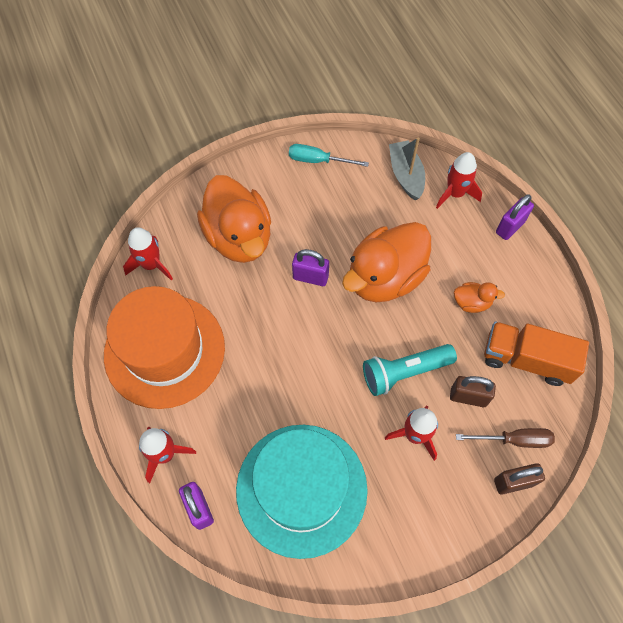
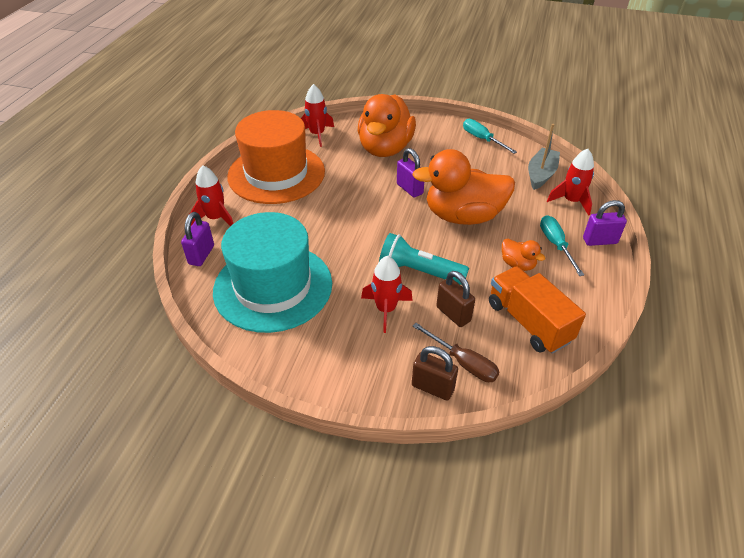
camera: 40 degrees right, 20 degrees down
(482, 257) = (556, 245): none -> turquoise screwdriver

